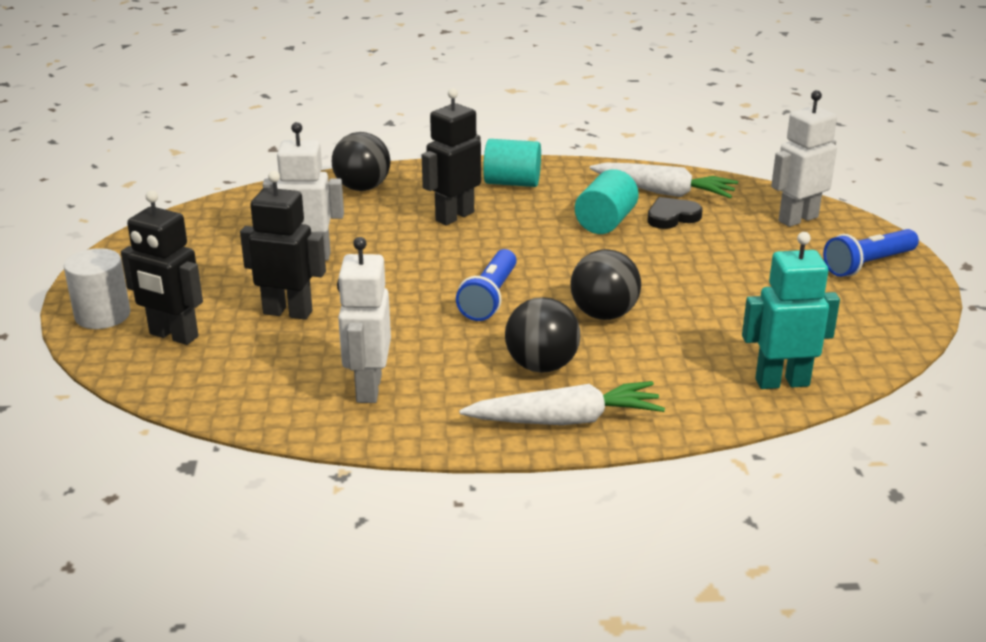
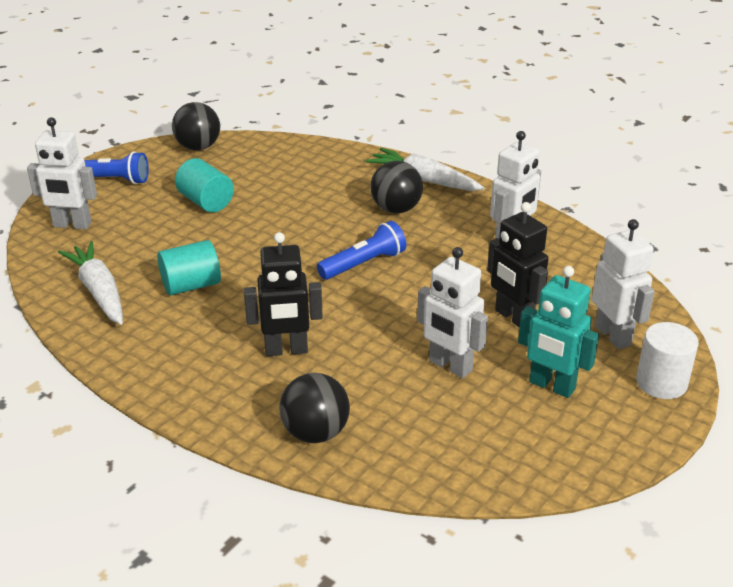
camera: 140 degrees left, 5 degrees up
(173, 336) = (613, 336): black robot -> white robot
(512, 183) = (185, 365): turquoise cylinder -> turquoise cylinder (206, 202)
(604, 314) = (313, 221): black ball -> black ball (198, 147)
(672, 217) = (140, 267): black heart -> none
(782, 382) = (290, 151): turquoise robot -> turquoise robot (551, 386)

